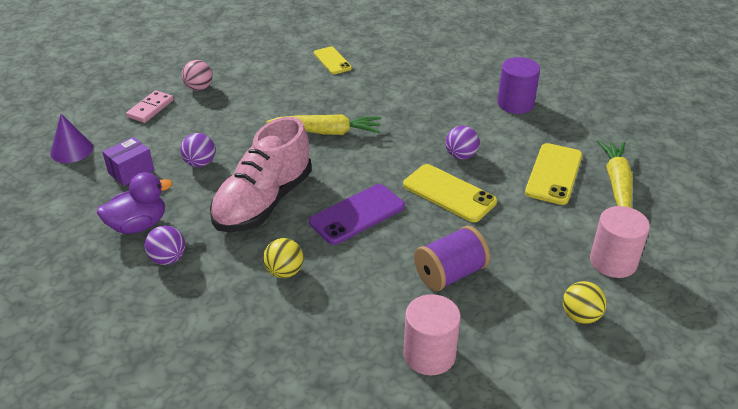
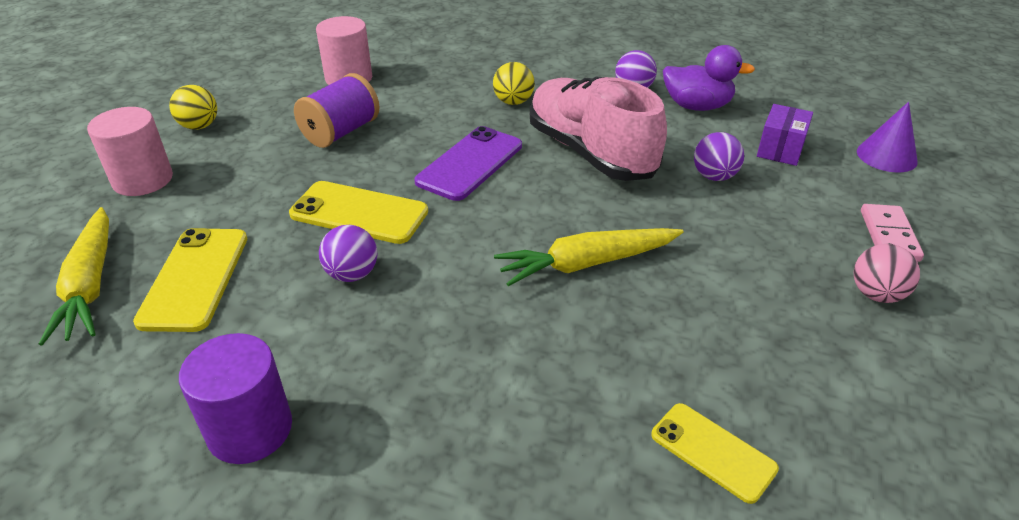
camera: 160 degrees right, 0 degrees up
(138, 225) = (697, 106): purple duck -> purple duck turned 120 degrees counterclockwise
(263, 202) = (590, 153): pink shoe -> pink shoe turned 45 degrees counterclockwise

